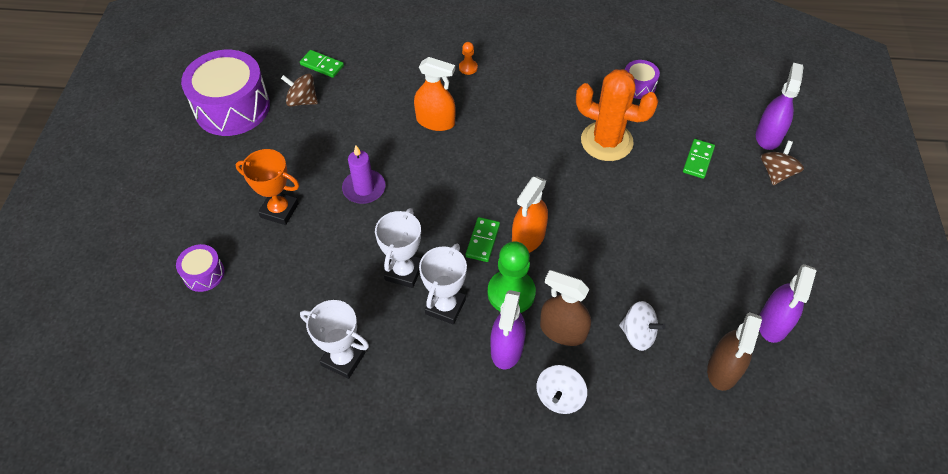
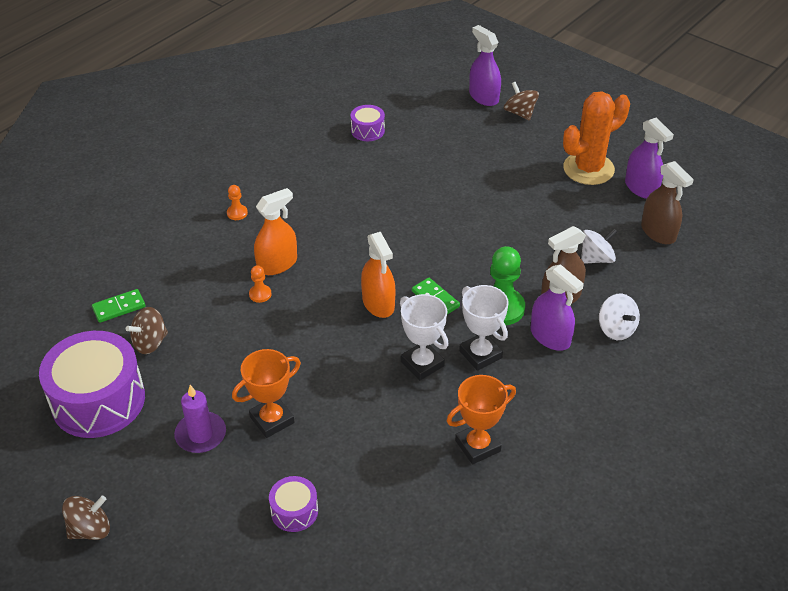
camera: 55 degrees left, 10 degrees down
(124, 172) = (90, 529): none -> brown spinning top
(343, 359) = (477, 446): white trophy -> orange trophy
(364, 188) = (306, 347): purple candle -> purple candle (200, 434)
(396, 130) = (260, 294): none -> orange pawn
(528, 238) = (457, 271): orange spray bottle -> orange spray bottle (378, 303)
(606, 141) = (405, 177): orange cactus -> orange cactus (588, 169)
(698, 160) = (471, 142): green domino -> none

